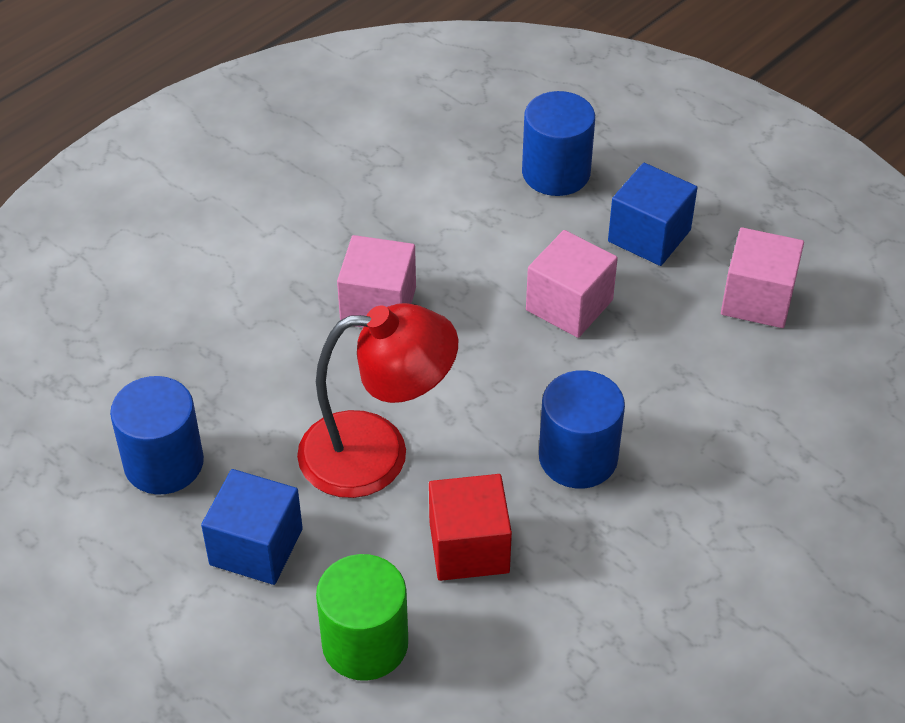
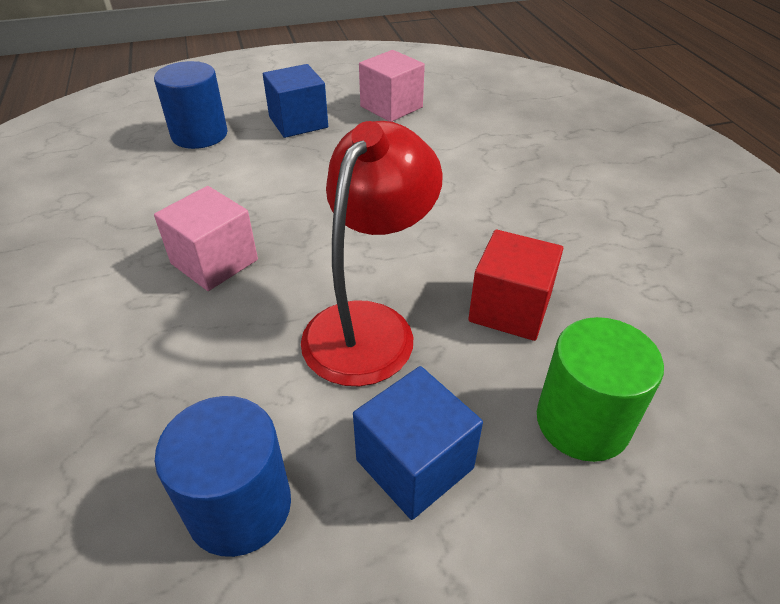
camera: 60 degrees left, 5 degrees down
(569, 305) = (320, 172): pink cube -> none
(578, 457) = (460, 220): blue cylinder -> none

